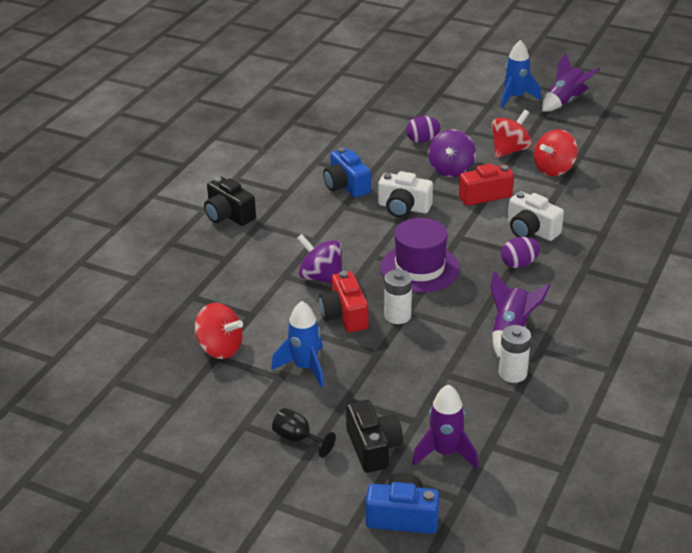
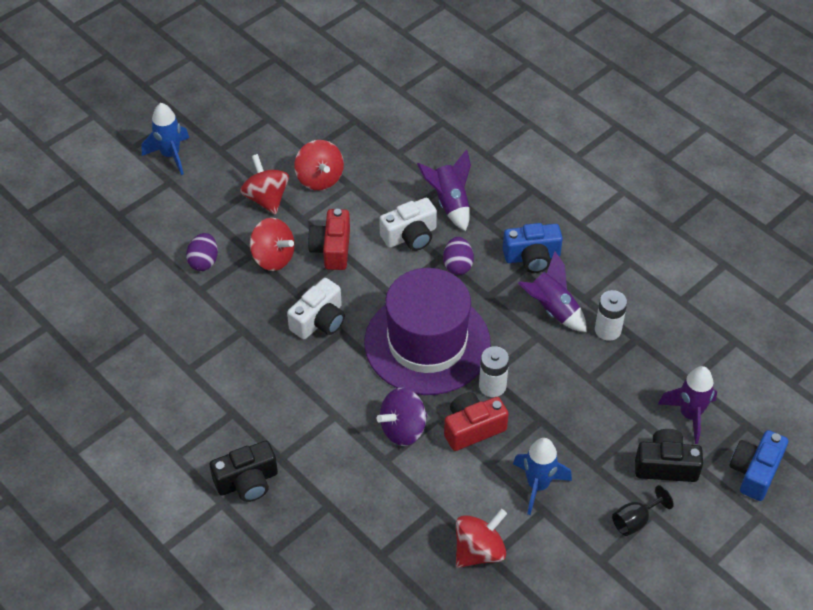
camera: 70 degrees left, 15 degrees up
(344, 315) = (472, 428): red camera -> red camera turned 150 degrees clockwise
(346, 185) = (251, 356): blue camera -> blue camera (532, 257)
(419, 268) = (427, 343): purple hat -> purple hat, size x1.52
(451, 169) = (273, 258): purple spinning top -> red spinning top
(565, 101) = (204, 120): purple rocket -> purple rocket (450, 203)

